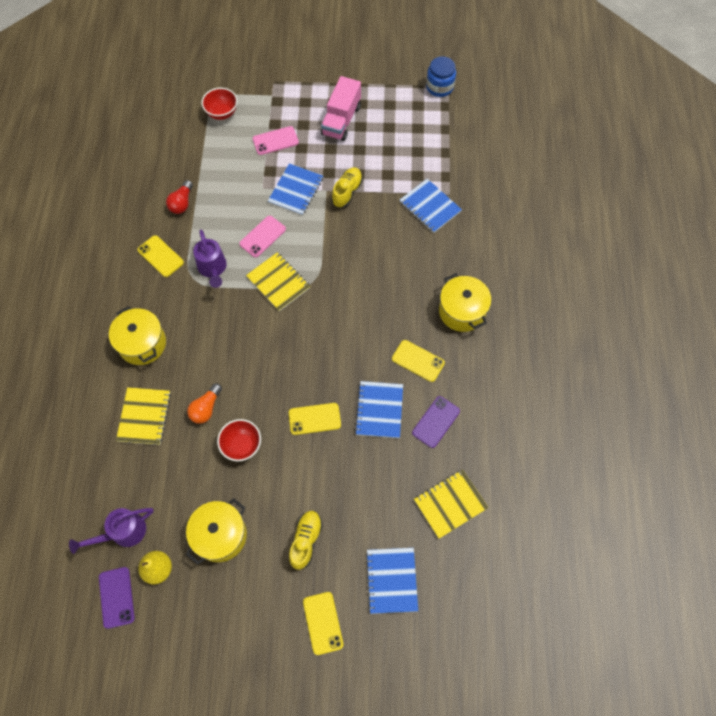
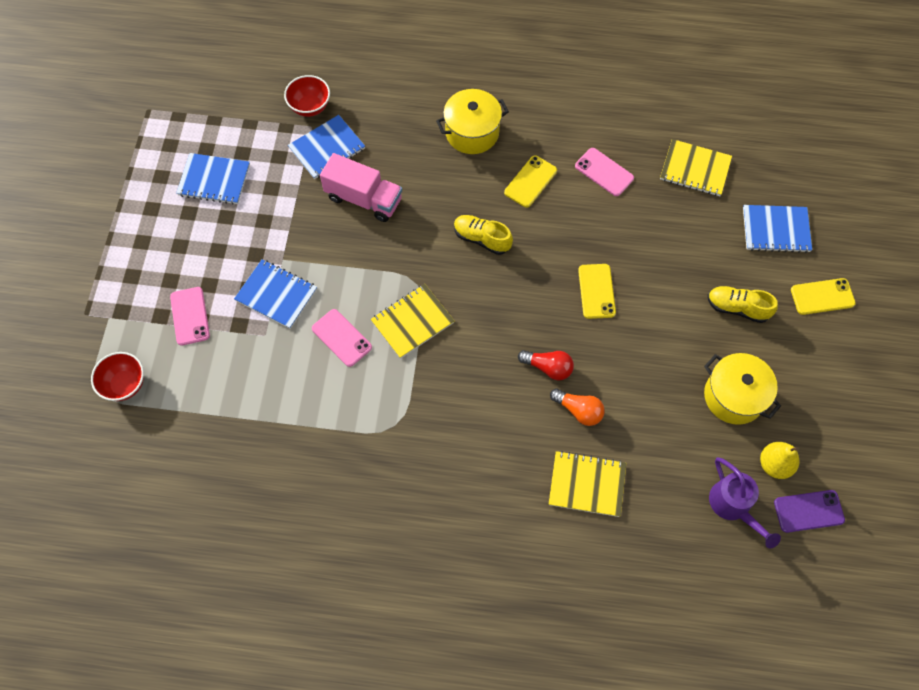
camera: 85 degrees left, 0 degrees up
(142, 343) = (485, 489): yellow pot -> none
(160, 256) = (354, 467): yellow phone -> none
(182, 203) = (271, 440): red light bulb -> red light bulb (548, 367)
(213, 268) = (382, 400): purple watering can -> none
(242, 445) = (627, 370): red bowl -> red bowl (310, 107)
(341, 120) = (173, 234): pink truck -> pink truck (364, 199)
(347, 192) = (289, 235): yellow shoe -> yellow shoe (482, 239)
(379, 410) = (588, 225): blue notebook -> blue notebook (214, 180)
(436, 422) = (604, 172): purple phone -> pink phone
(439, 87) = (146, 118): blue jar -> none
(450, 504) = (695, 169): yellow notebook -> yellow notebook turned 45 degrees counterclockwise

